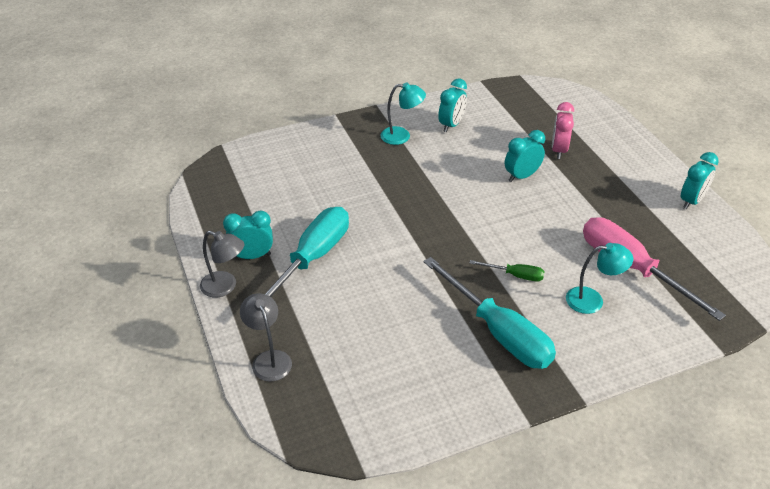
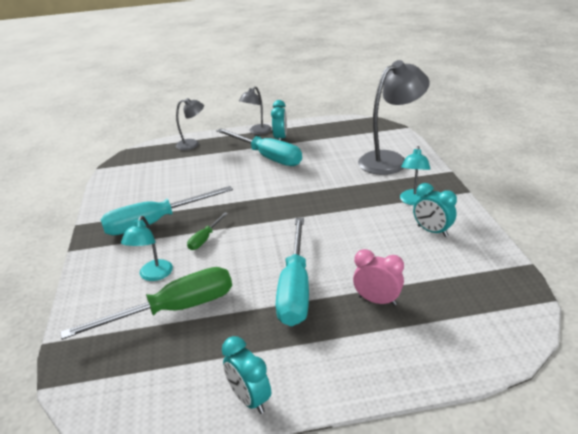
camera: 105 degrees right, 10 degrees down
(313, 154) = (390, 160): none -> grey lamp
(521, 176) = (336, 264): turquoise clock -> none
(565, 196) = (295, 288): none -> turquoise screwdriver
(631, 268) = (174, 310): pink screwdriver -> green screwdriver

